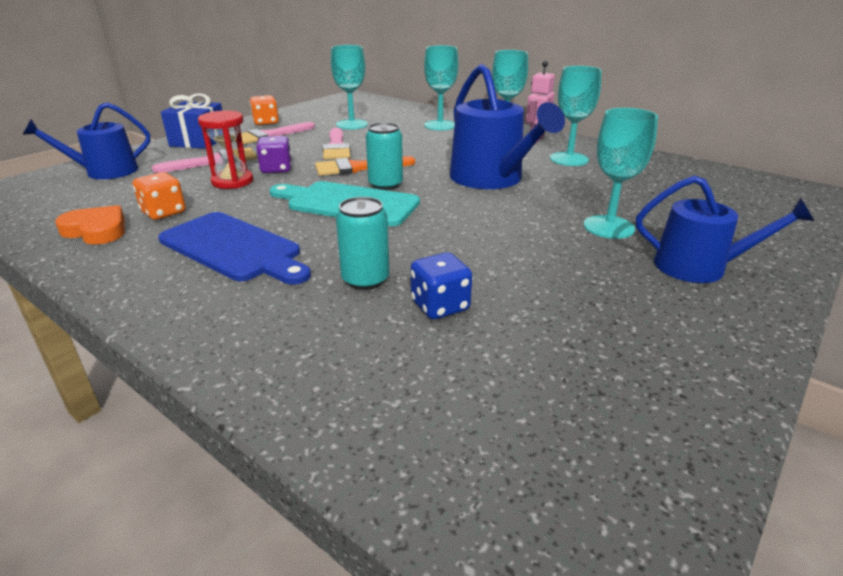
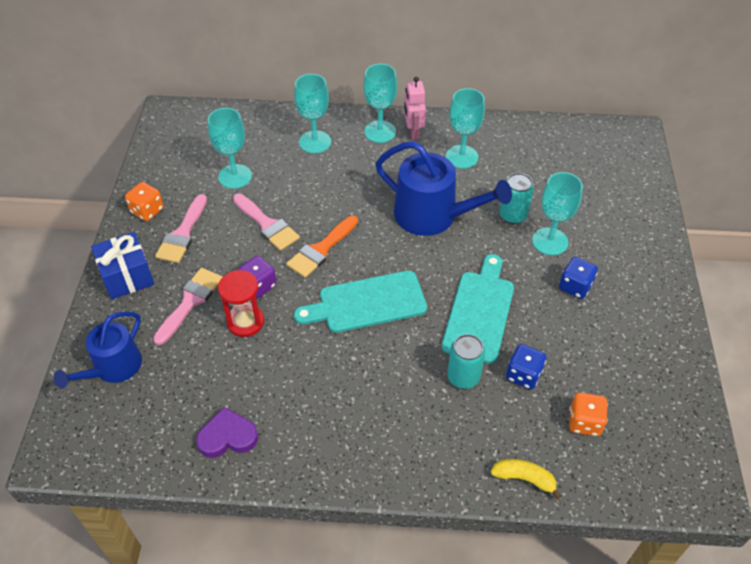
camera: 35 degrees left, 20 degrees up
(96, 230) = (228, 437): orange heart -> purple heart
(164, 213) = (248, 389): orange dice -> orange dice (584, 422)
(234, 248) = (351, 396): blue cutting board -> none
(303, 397) = (524, 478): none -> yellow banana
(385, 185) = (367, 263): turquoise can -> turquoise can (513, 215)
(454, 244) = (479, 312): none -> turquoise cutting board
(604, 266) = (575, 286): none -> blue dice
(699, 267) = (621, 260): blue watering can -> none

